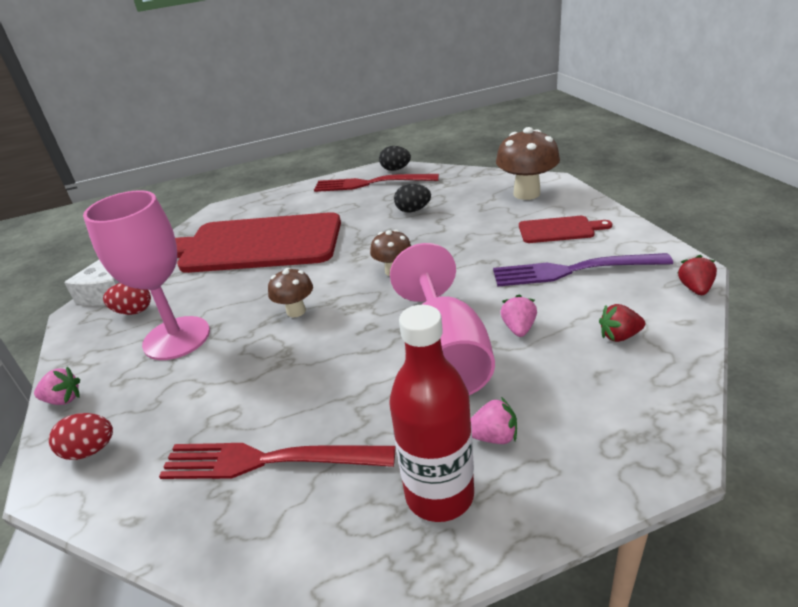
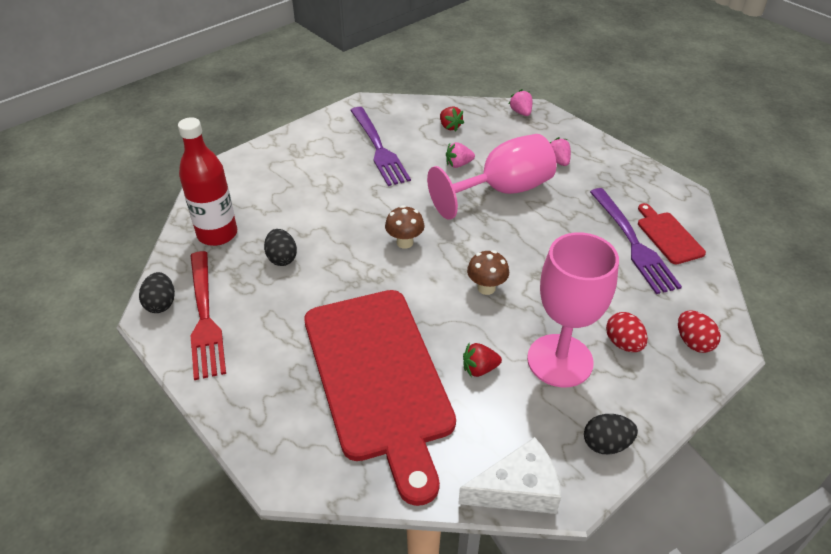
camera: 115 degrees left, 10 degrees up
(63, 399) = (671, 401): pink strawberry -> pink strawberry (521, 112)
(83, 342) = (606, 444): none -> black egg
(134, 311) = (542, 429): red egg -> red egg (623, 343)
(266, 461) = (634, 243): red fork -> purple fork
(439, 494) = (606, 172): red bottle -> red bottle (217, 234)
(526, 193) = (243, 185): brown mushroom -> none
(559, 230) = (316, 160): red cutting board -> red cutting board (668, 236)
(695, 288) = (388, 102): red strawberry -> red strawberry (479, 369)

